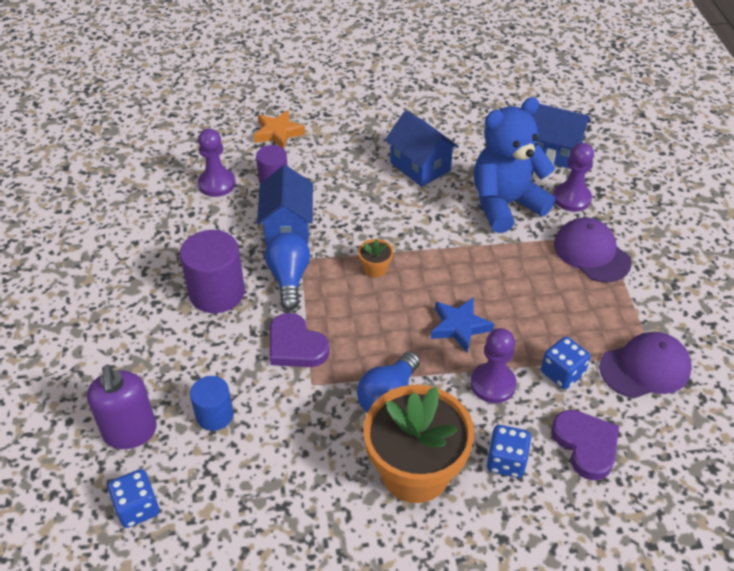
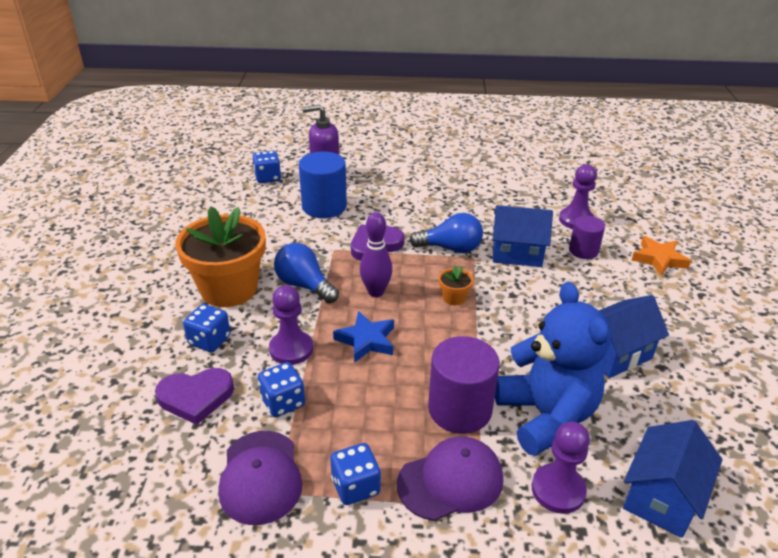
camera: 100 degrees right, 10 degrees down
(214, 415) = (324, 206): blue cylinder -> blue cylinder, size x1.66
(217, 293) = (442, 213): purple cylinder -> purple cylinder (460, 409)
(382, 331) = (376, 292): none -> purple bowling pin
(623, 306) = (355, 486): none -> blue dice

